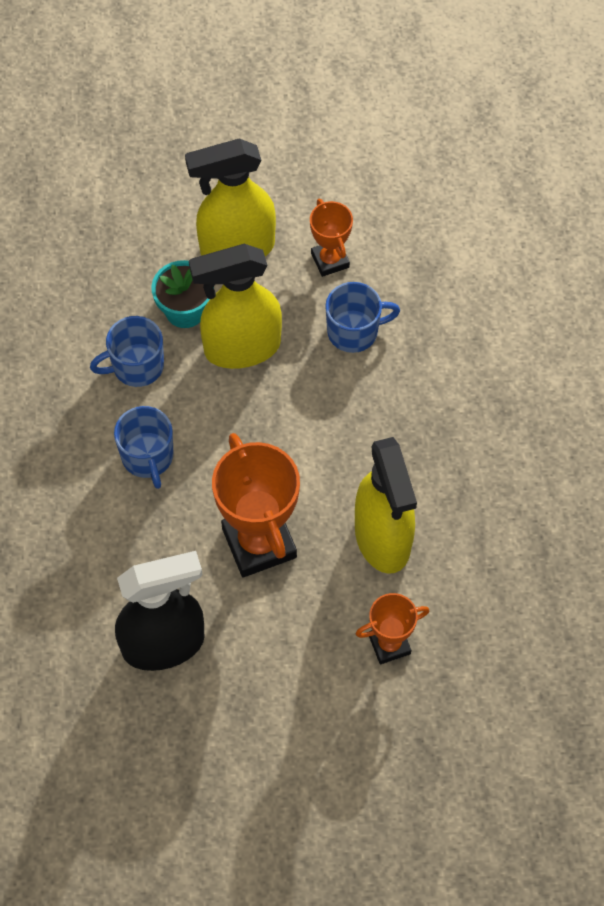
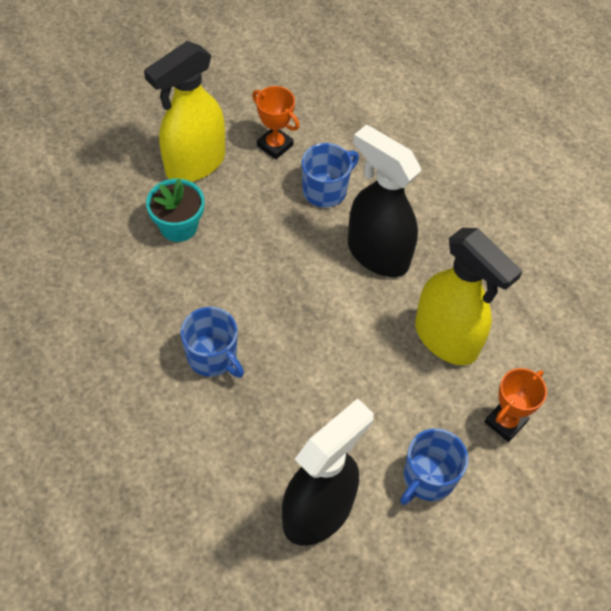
camera: 30 degrees left, 5 degrees down
(136, 366) = (161, 286): blue mug -> blue mug (428, 477)
(241, 348) = (242, 237): yellow spray bottle -> none
(259, 543) = (349, 386): orange trophy -> none
(366, 422) = (377, 254): none -> black spray bottle

